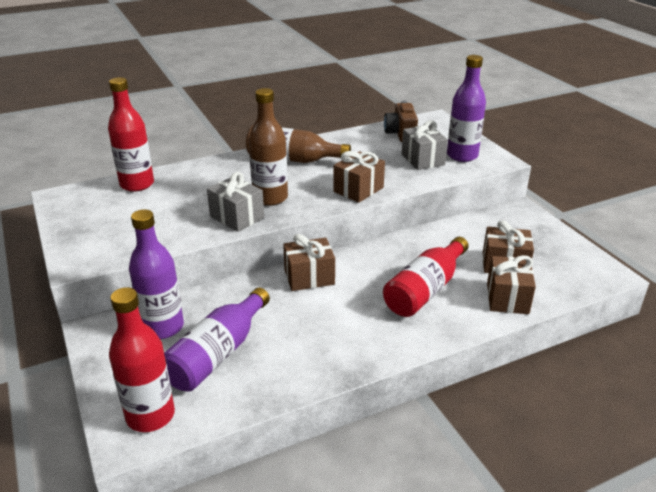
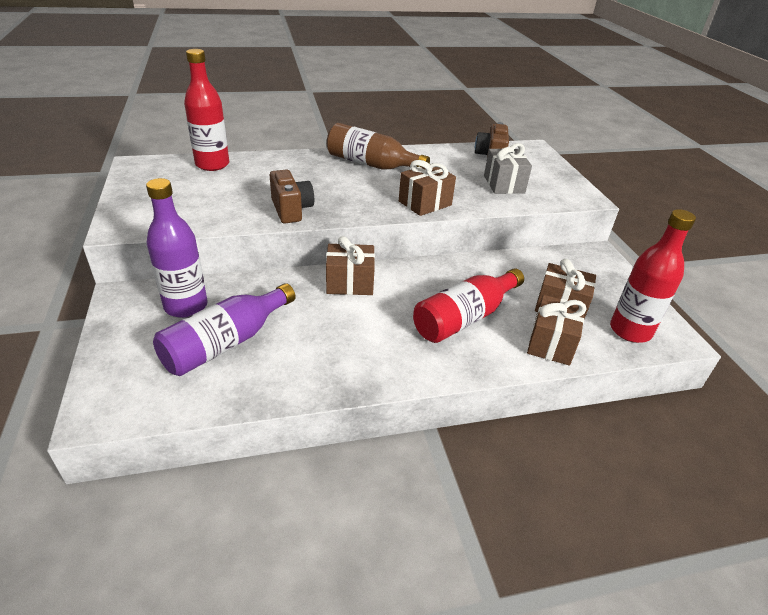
camera: 10 degrees right, 5 degrees up
(150, 415) = (132, 393): red bottle -> red bottle (630, 331)
(237, 217) = (291, 210): grey gift -> brown camera
(270, 198) = (333, 197): brown bottle -> none
(462, 156) = (547, 187): purple bottle -> none

